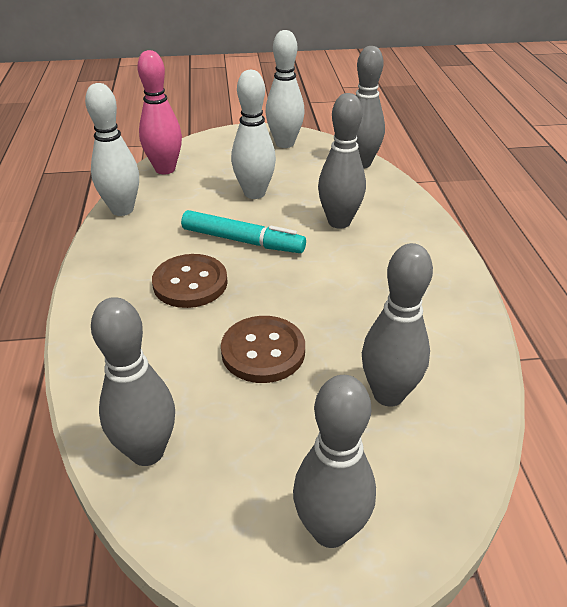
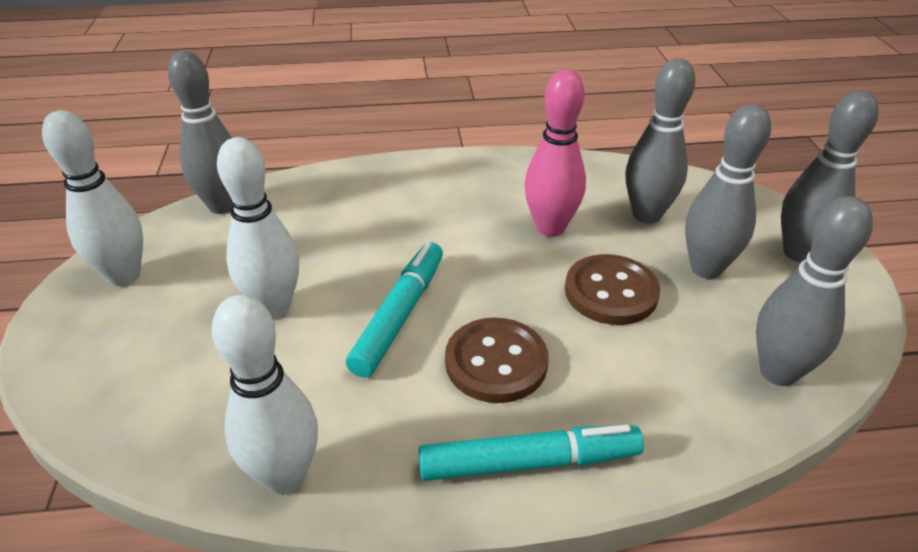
camera: 90 degrees left, 0 degrees up
(102, 294) = (529, 462): none -> turquoise marker
(165, 169) = (150, 429): pink bowling pin -> pink bowling pin (550, 228)
(339, 222) = (366, 230): grey bowling pin -> grey bowling pin (706, 268)

